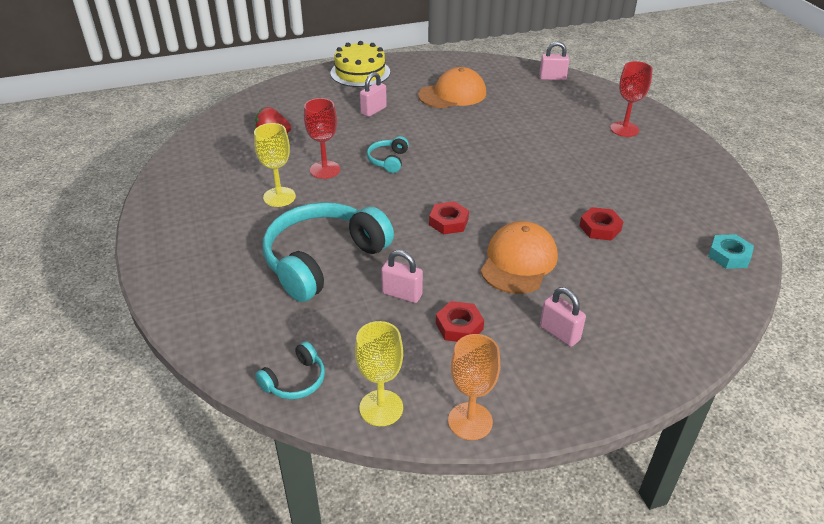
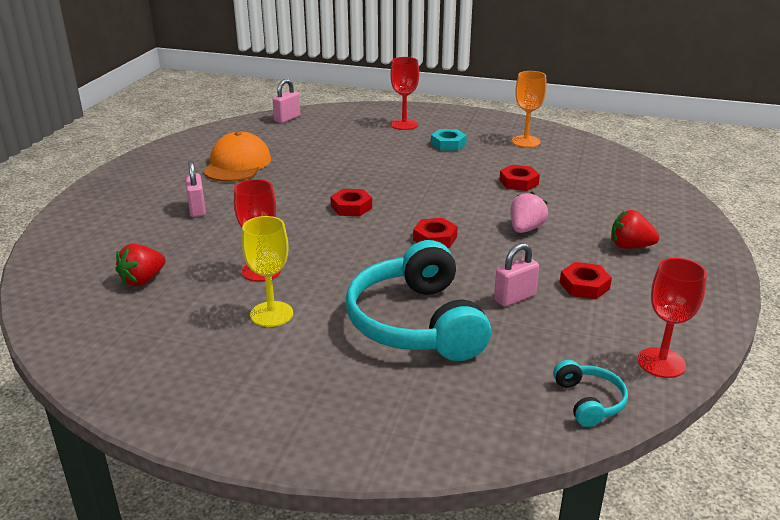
camera: 55 degrees left, 10 degrees down
(360, 72) = (111, 191): yellow cake -> none
(381, 408) = (661, 363): yellow goblet -> red goblet
(388, 160) = (297, 232): turquoise headphones -> none
(450, 166) = (351, 207): none -> red nut
(470, 421) = (705, 323): orange goblet -> orange goblet (525, 141)
(518, 261) = (525, 229): orange cap -> pink strawberry
(559, 333) = (630, 246): pink padlock -> red strawberry
(729, 255) = (599, 155): turquoise nut -> turquoise nut (448, 144)

